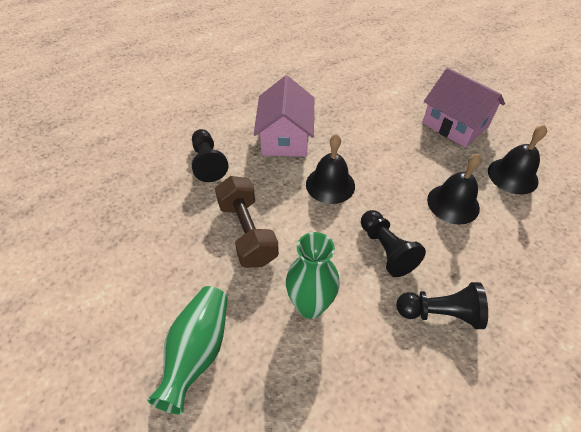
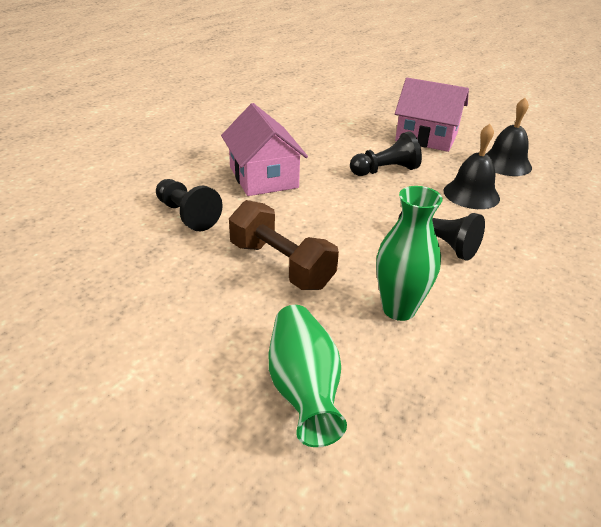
camera: 25 degrees left, 15 degrees down
(330, 184) = (341, 205): black bell -> none
(440, 313) = (526, 279): black pawn -> black pawn (385, 170)

